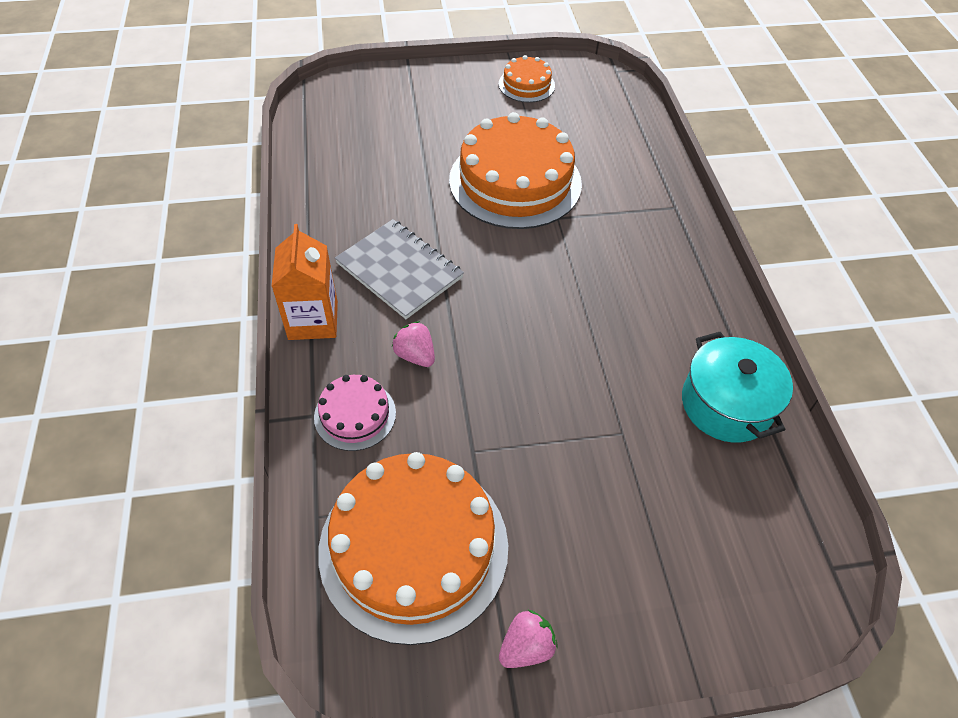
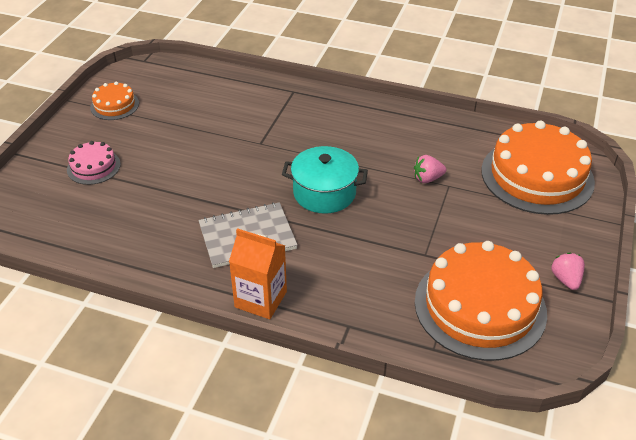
camera: 60 degrees left, 10 degrees down
(355, 415) = (362, 302): pink cake -> pink cake (93, 167)
(415, 355) = (331, 255): pink strawberry -> pink strawberry (427, 178)
(515, 181) = (209, 149): orange cake -> orange cake (537, 176)
(726, 404) = (453, 138): turquoise pot -> turquoise pot (324, 193)

